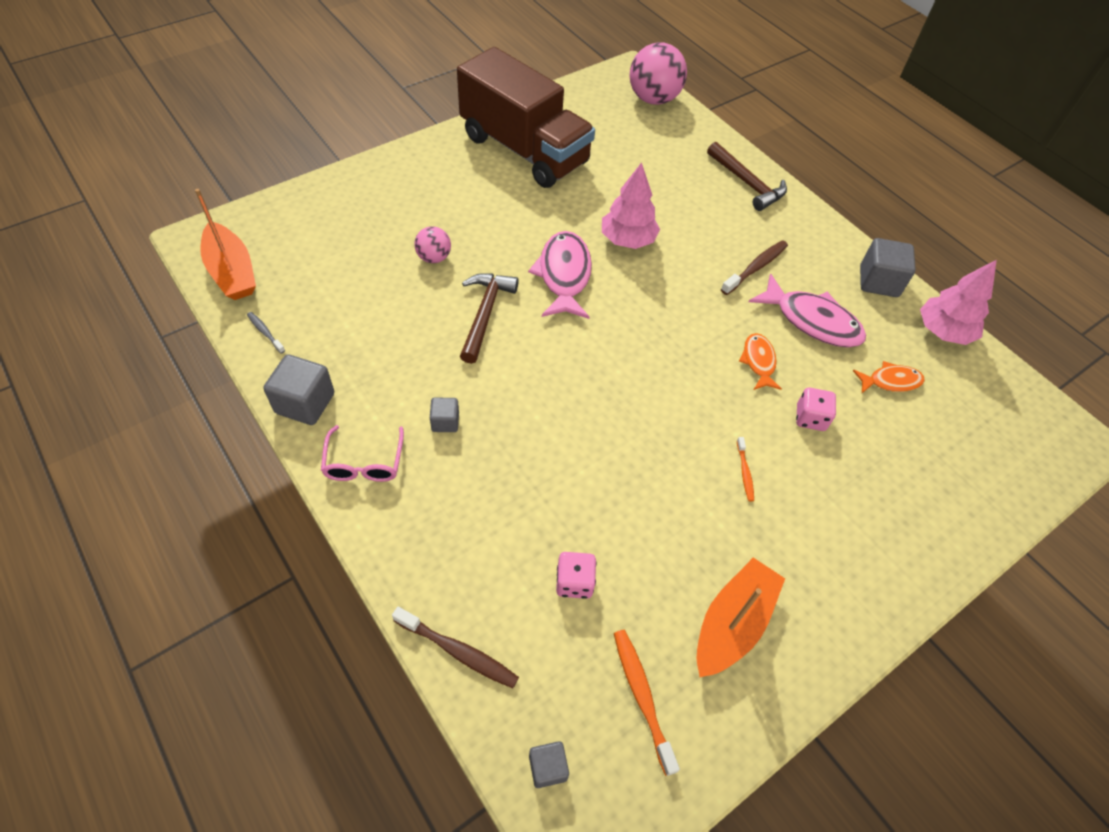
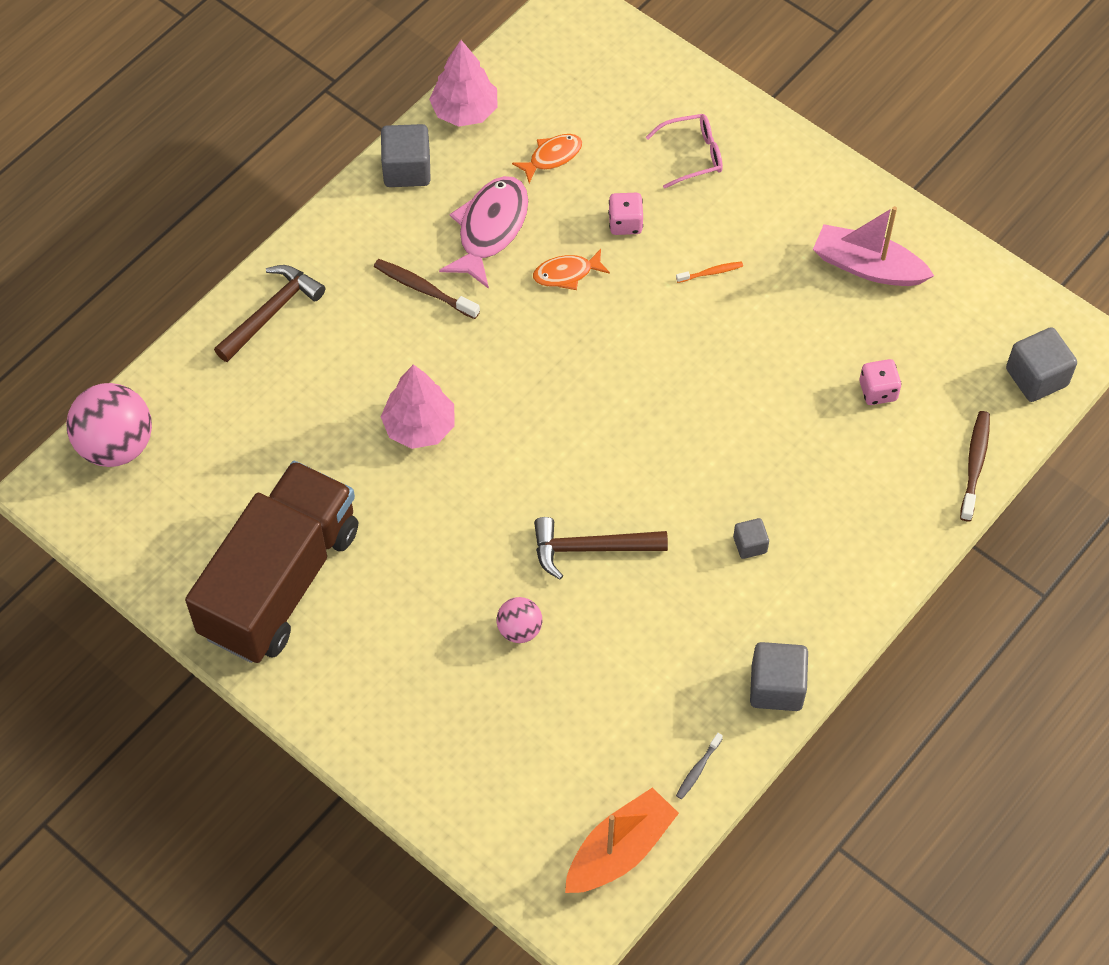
camera: 100 degrees left, 5 degrees up
(364, 463) = (825, 603): pink glasses -> pink glasses (692, 155)
(547, 767) = (1036, 377): grey cube -> grey cube, size x1.78
(564, 275) = (502, 482): pink fish -> none
(642, 696) = (956, 323): orange toothbrush -> none
(732, 623) = (867, 267): orange boat -> pink boat
(890, 381) = (552, 157): orange fish -> orange fish turned 75 degrees clockwise

